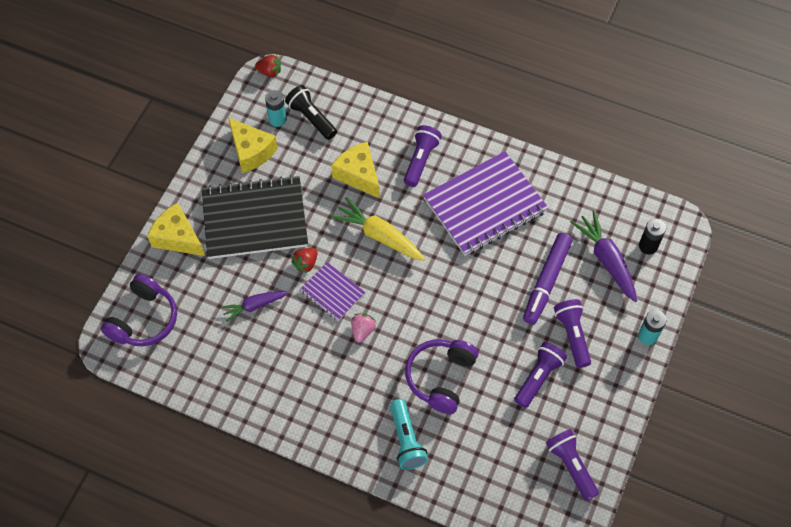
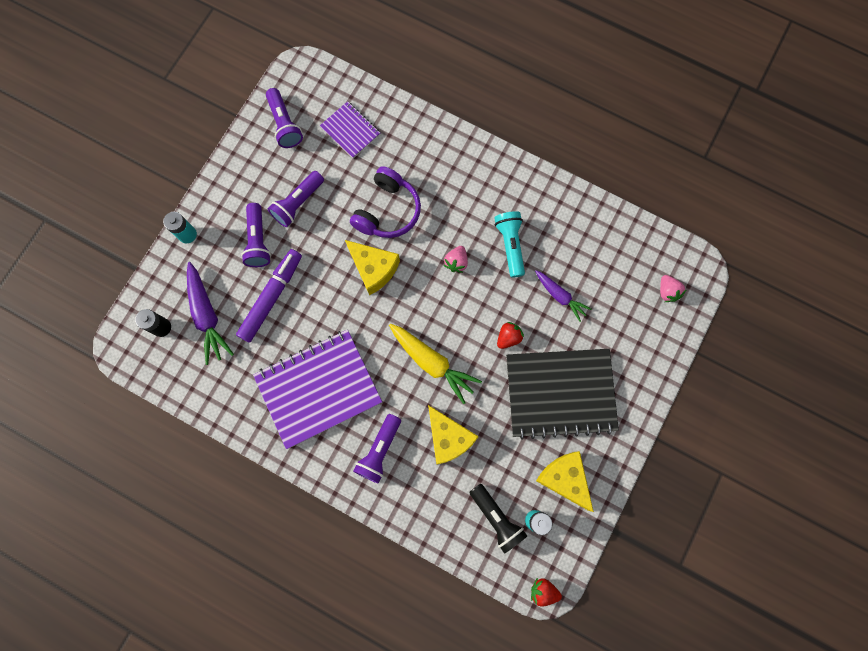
camera: 175 degrees left, 15 degrees up
(144, 319) = (667, 291): purple headphones -> pink strawberry
(177, 237) = (639, 378): yellow cheese -> yellow cheese (373, 269)
(254, 306) = (560, 296): purple carrot -> purple carrot turned 60 degrees clockwise
(332, 292) = (483, 304): purple notebook -> purple notebook (350, 130)
(406, 440) = (425, 158): turquoise flashlight -> turquoise flashlight (510, 245)

